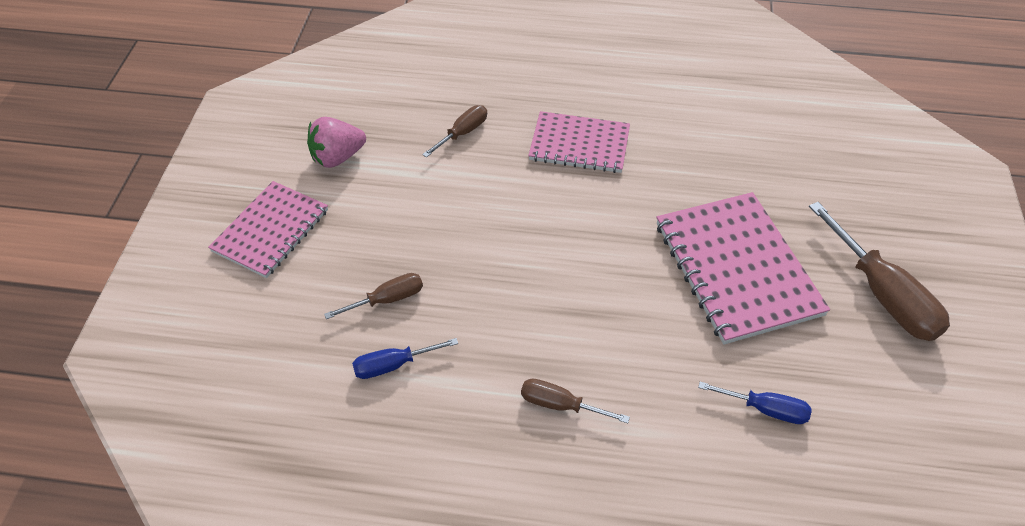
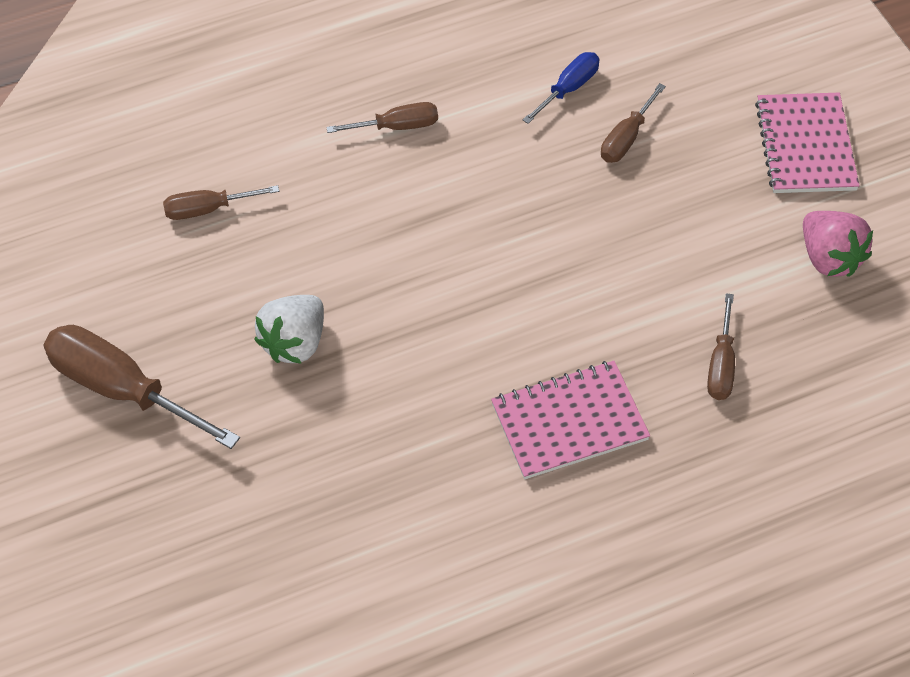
camera: 150 degrees right, 5 degrees up
(337, 157) = (829, 258): pink strawberry -> pink strawberry turned 120 degrees clockwise
(736, 269) = (295, 343): pink notebook -> white strawberry
(765, 409) = (208, 209): blue screwdriver -> brown screwdriver

